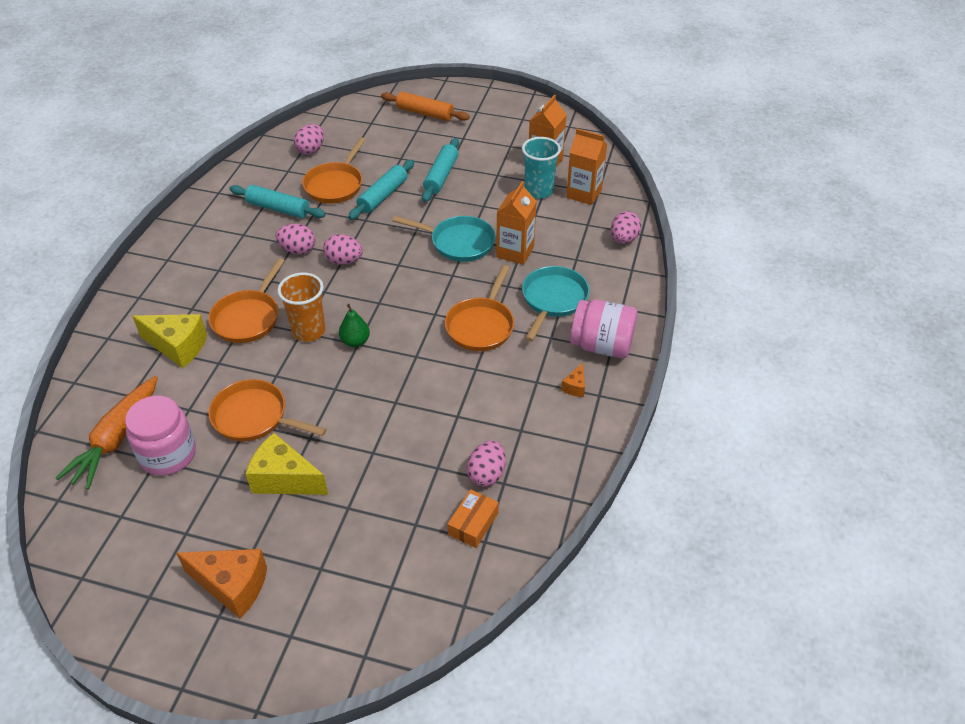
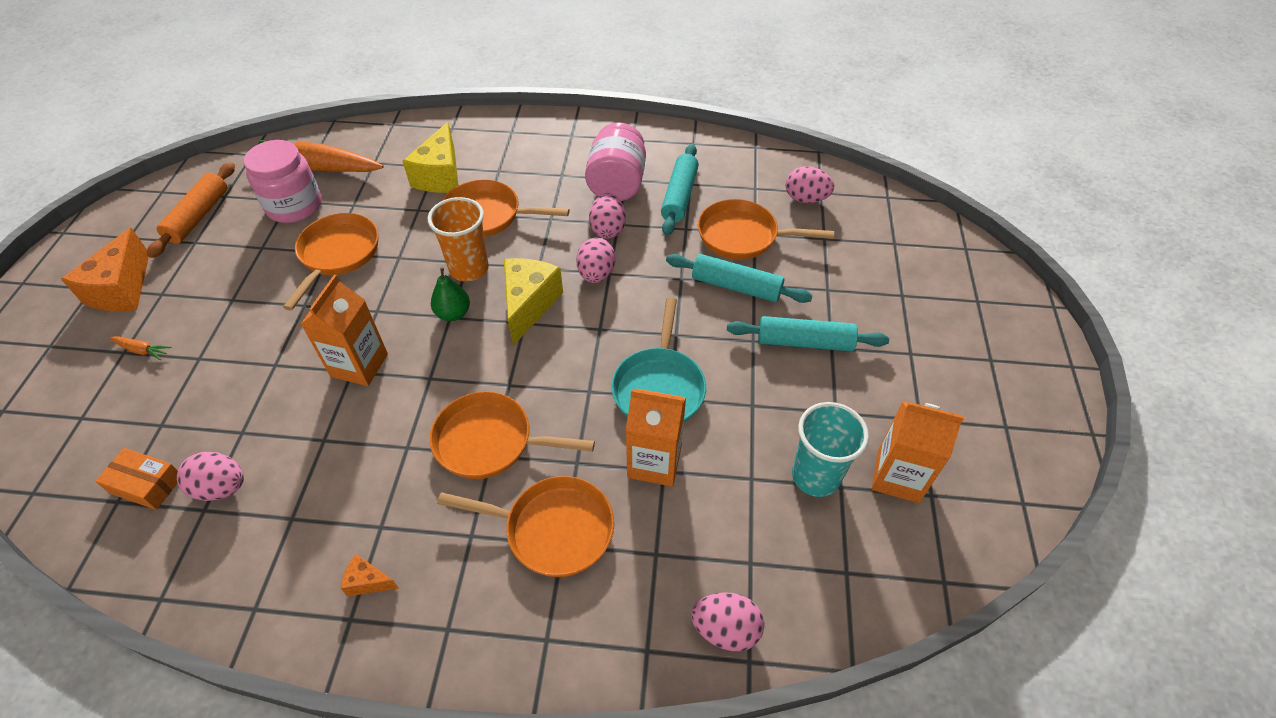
camera: 80 degrees right, 5 degrees up
(284, 479) = (248, 297): yellow cheese -> yellow cheese (529, 305)
(324, 553) = (142, 350): none -> orange carrot
(425, 113) = (950, 297): orange rolling pin -> orange rolling pin (199, 216)
(553, 300) = (553, 529): turquoise pan -> orange pan
(584, 193) = (833, 548): orange carton -> orange carton (359, 365)
(601, 346) = (455, 614): pink jar -> pink jar (617, 184)

